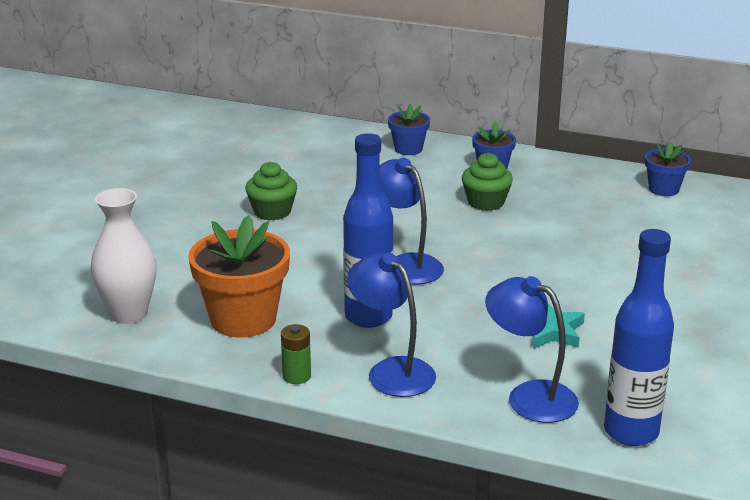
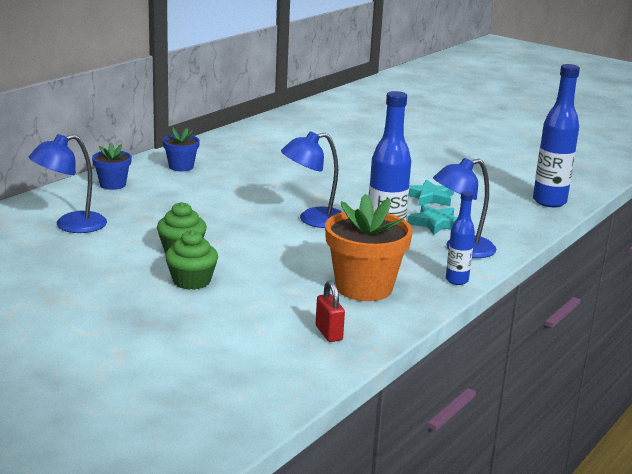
camera: 75 degrees left, 5 degrees down
(129, 314) = (328, 333): white vase -> red padlock
(296, 376) = (456, 280): green battery -> blue bottle
(462, 344) = (435, 223): none -> turquoise star
(486, 202) = (235, 179): green cupcake -> green cupcake (191, 281)
(529, 396) = (505, 218): blue lamp -> blue lamp (71, 225)
(663, 189) = (261, 131): blue flower pot -> none

